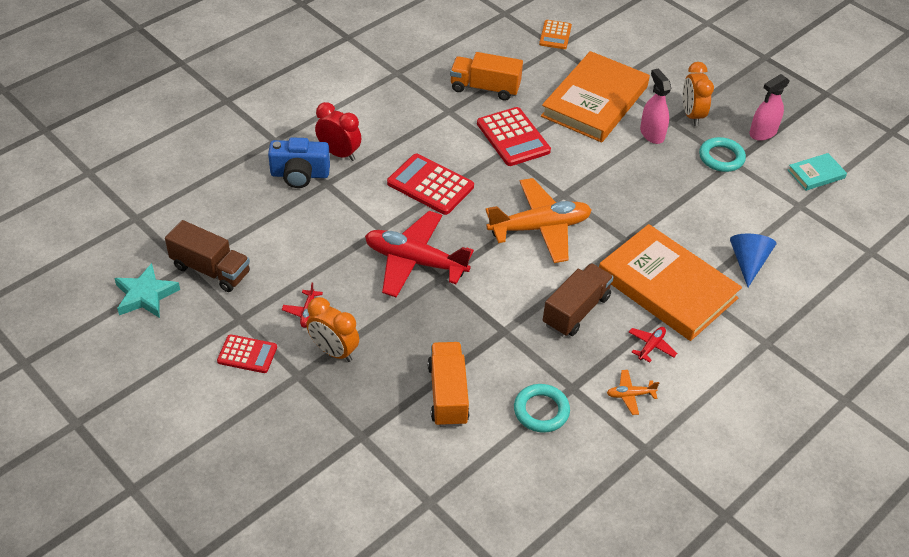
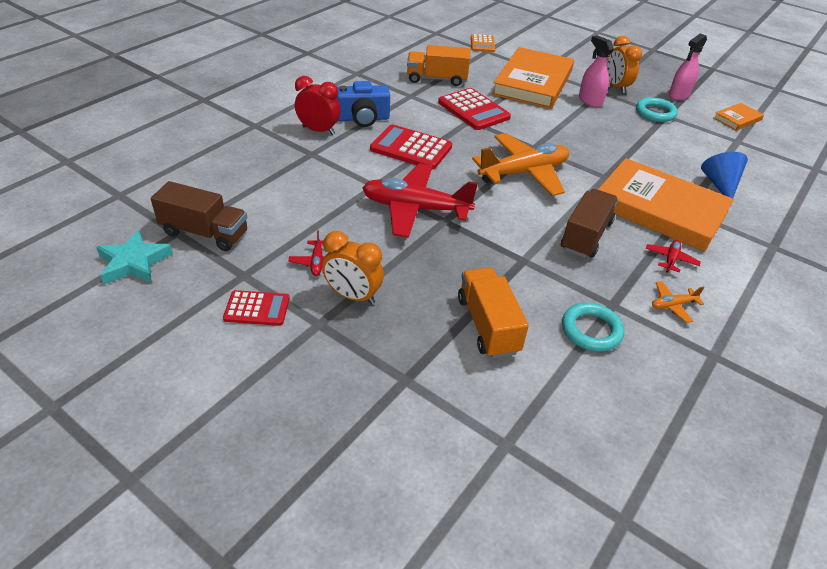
camera: 10 degrees left, 5 degrees down
(300, 174) = (284, 148): blue camera -> blue camera (363, 118)
(816, 174) = (737, 119): turquoise book -> orange book

